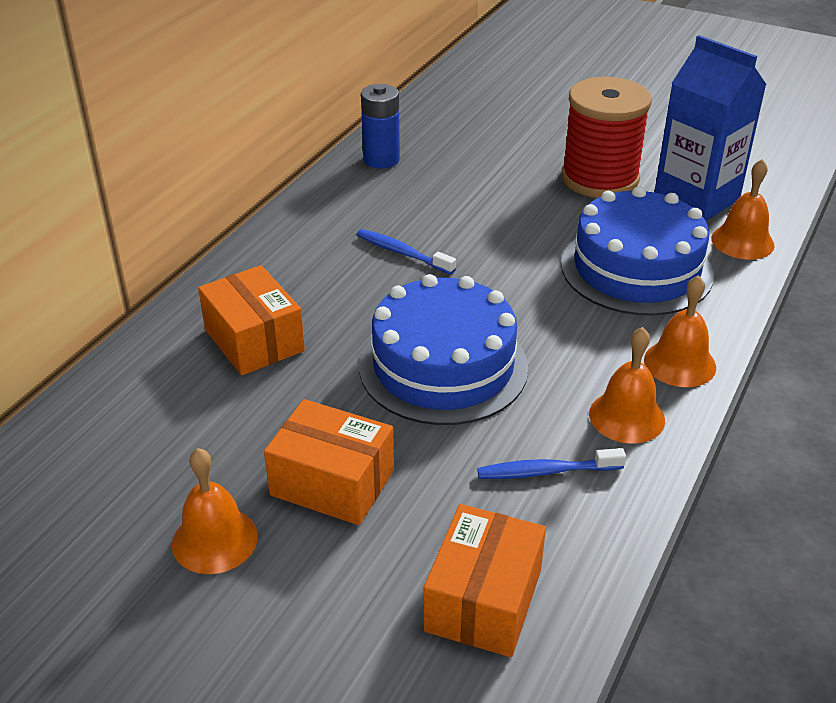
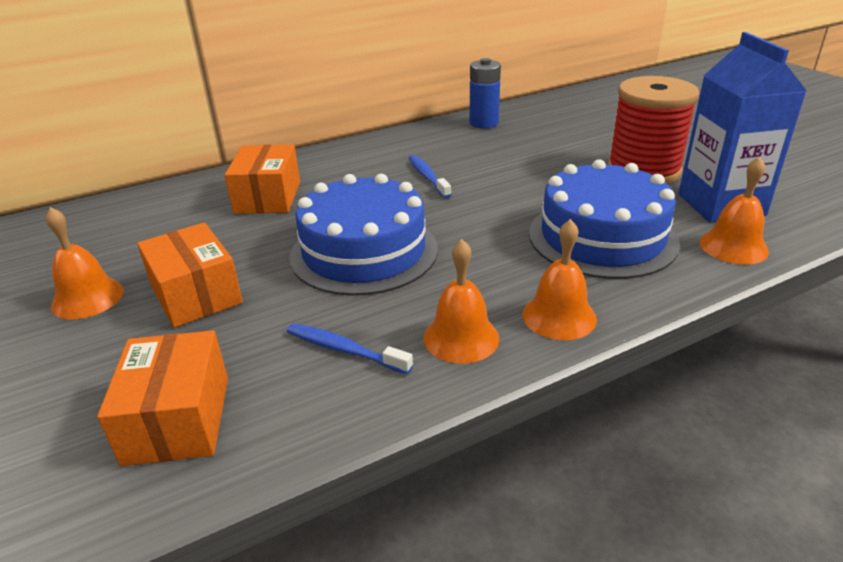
camera: 35 degrees right, 5 degrees down
(483, 600) = (178, 419): orange box -> orange box turned 60 degrees counterclockwise

